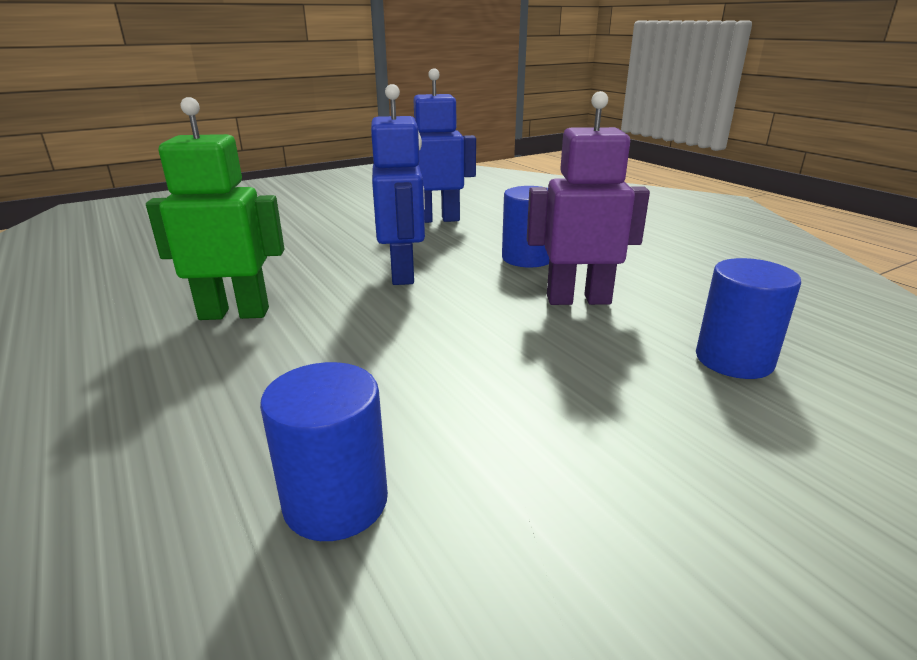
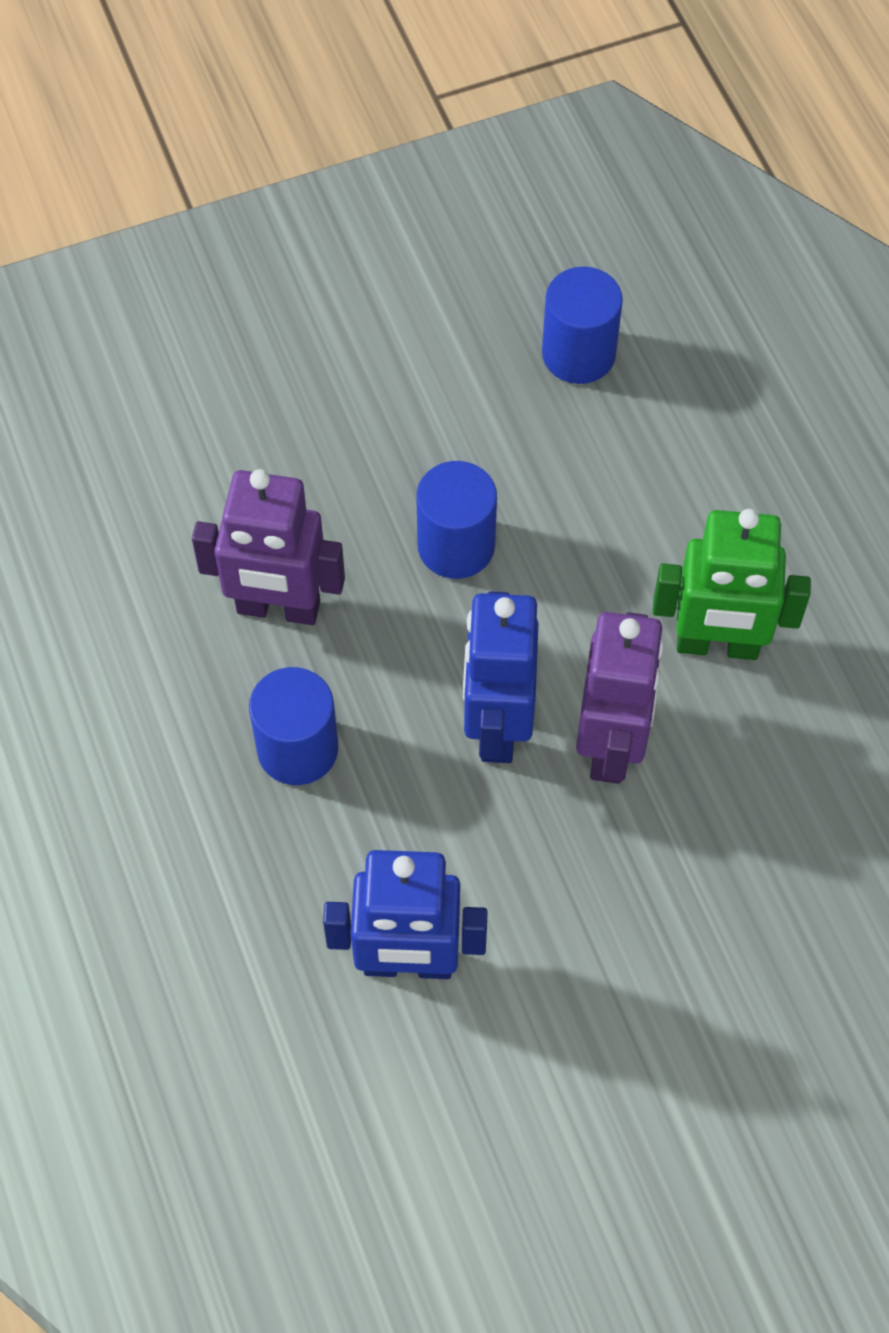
camera: 170 degrees left, 35 degrees up
(325, 274) = (611, 745): none -> purple robot
(734, 360) = (177, 460): blue cylinder -> blue cylinder (456, 546)

